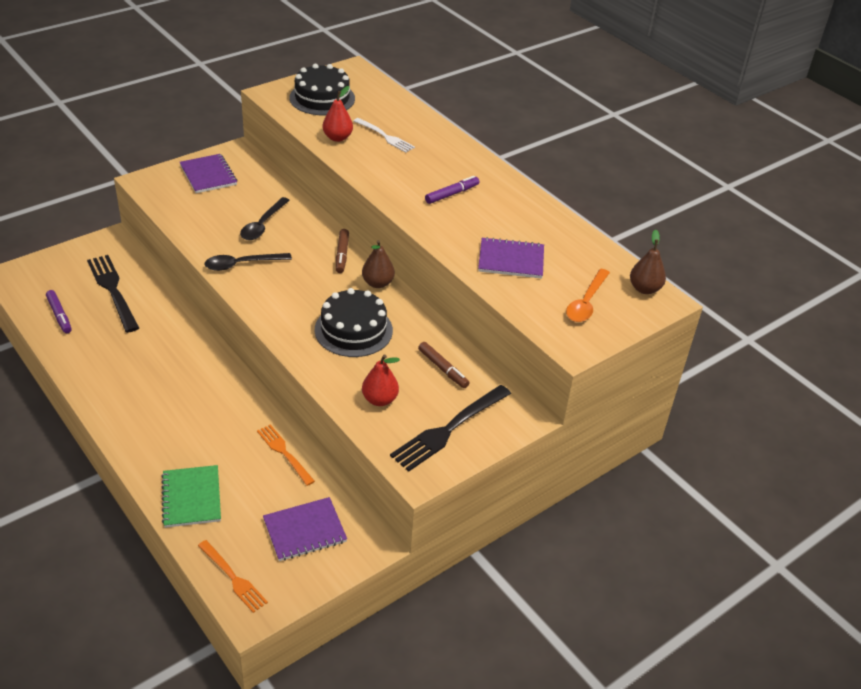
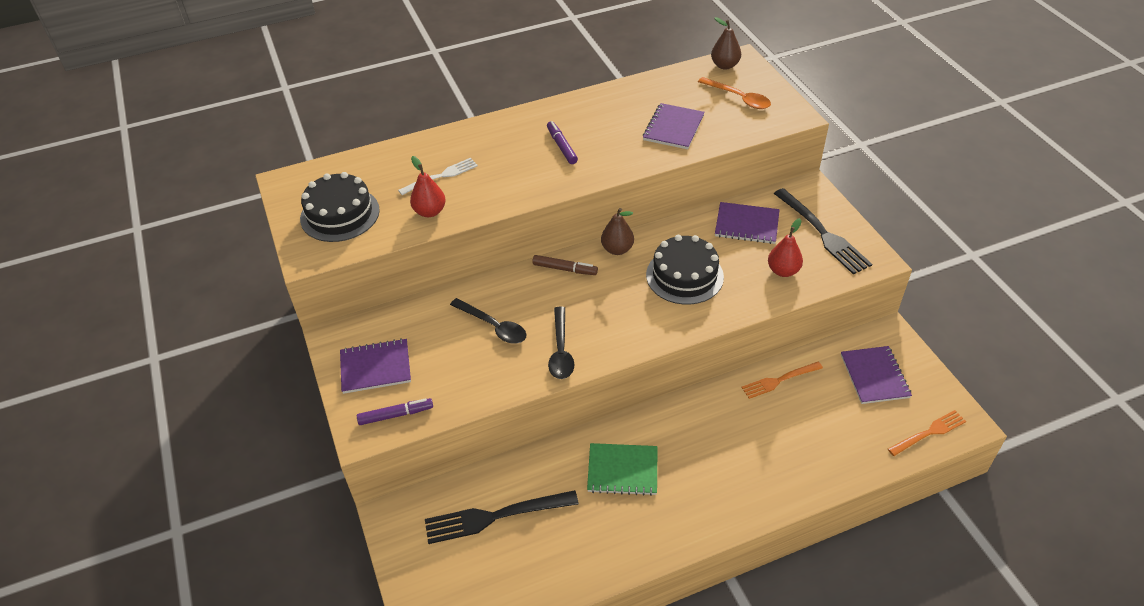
camera: 70 degrees left, 5 degrees up
(59, 315) = (528, 576): purple marker -> purple marker (396, 415)
(191, 497) = (833, 458): green notebook -> green notebook (622, 470)
(443, 369) = (746, 224): brown marker -> purple notebook

